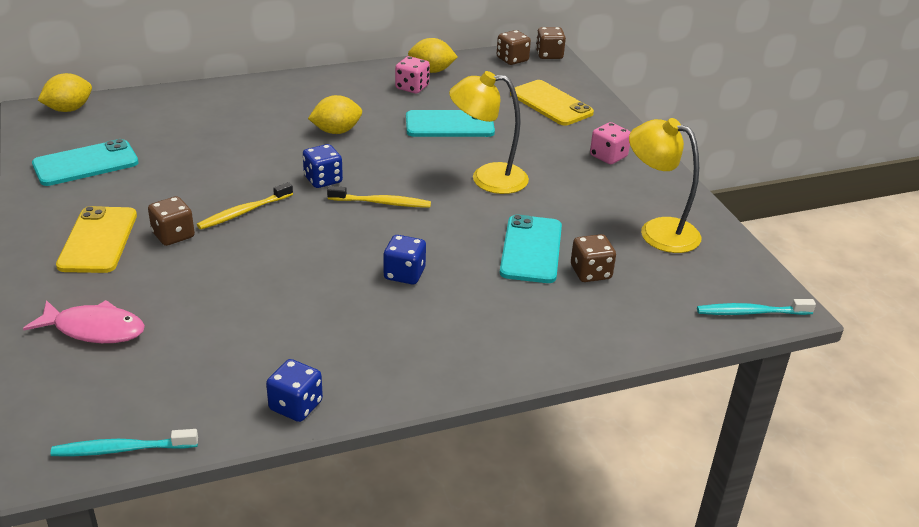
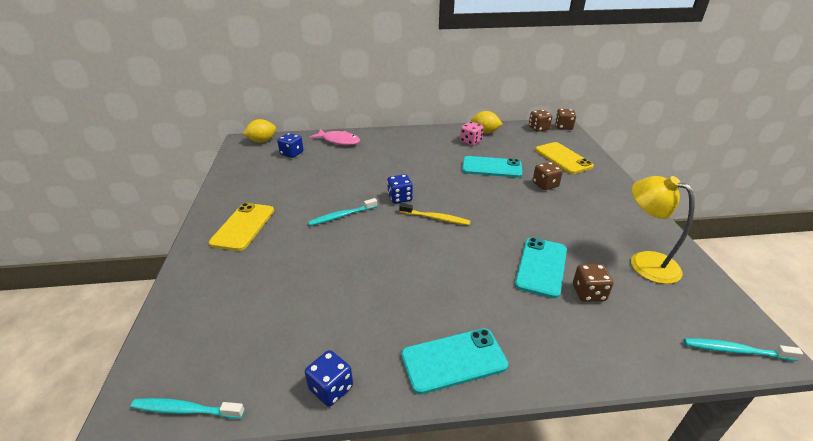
camera: 15 degrees right, 0 degrees up
(85, 163) = (257, 174): turquoise phone -> turquoise phone (453, 360)
(94, 329) = (212, 295): pink fish -> pink fish (339, 141)
(173, 235) = (291, 228): brown dice -> brown dice (545, 185)
(244, 212) = (342, 216): yellow toothbrush -> turquoise toothbrush
(336, 131) = (416, 166): yellow lemon -> none
(404, 274) = (441, 276): blue dice -> blue dice (292, 153)
(487, 178) = (513, 207): yellow lamp -> none
(608, 156) = (604, 198): pink dice -> none

